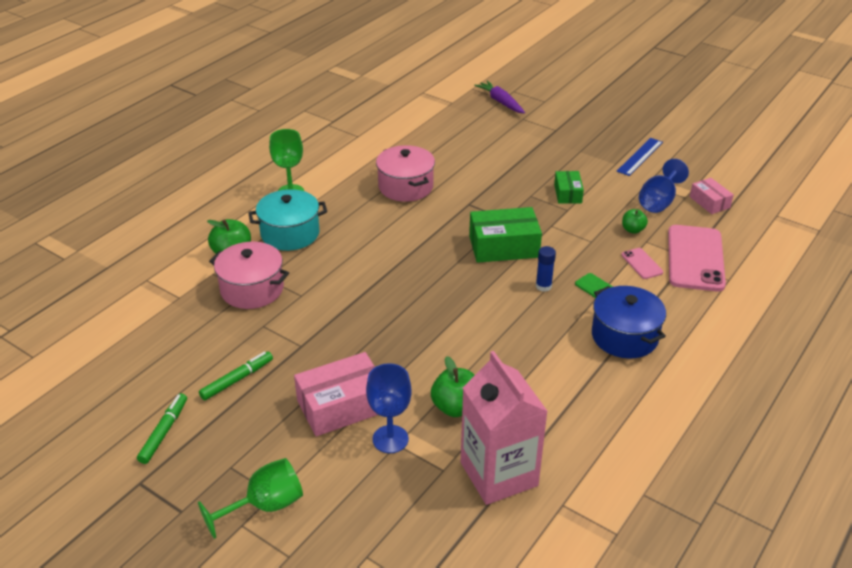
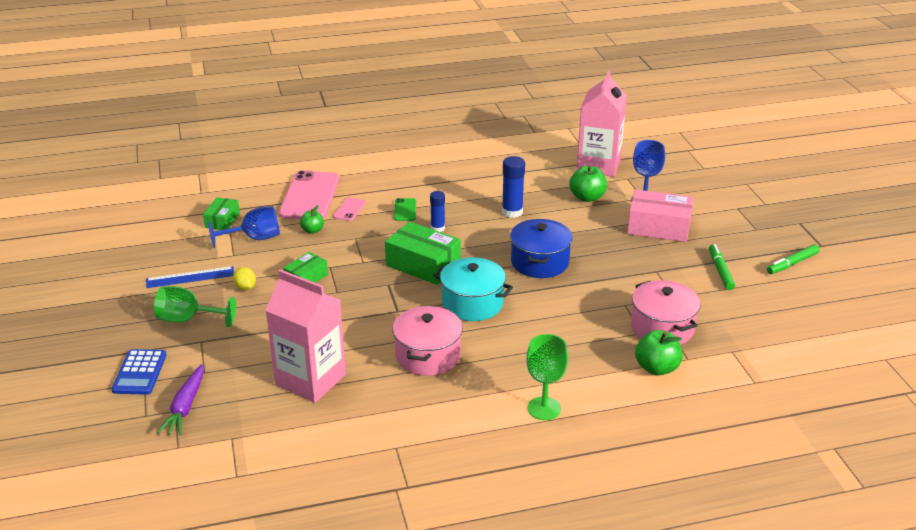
camera: 140 degrees left, 5 degrees down
(237, 380) = (720, 271): green marker -> green marker turned 90 degrees clockwise
(265, 506) = (746, 205): green goblet -> green goblet (188, 319)
(290, 234) = (586, 362): turquoise pot -> turquoise pot (472, 303)
(456, 142) = (310, 380): none -> pink carton
(505, 342) = (512, 212): none -> blue glue stick
(555, 103) = (140, 372): none -> blue calculator
(593, 168) = (245, 287): none -> yellow lemon
(624, 336) = (434, 183): blue pot -> blue pot (539, 262)
(695, 258) = (310, 196): pink phone -> pink phone turned 45 degrees counterclockwise
(709, 202) = (222, 220): pink box -> green box

